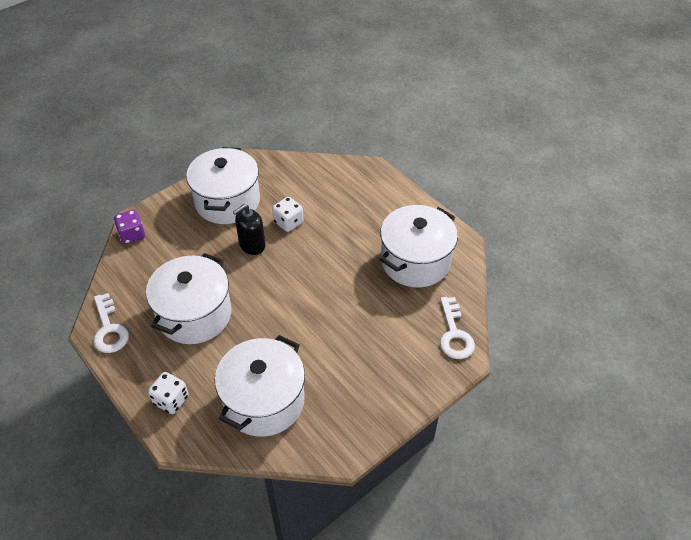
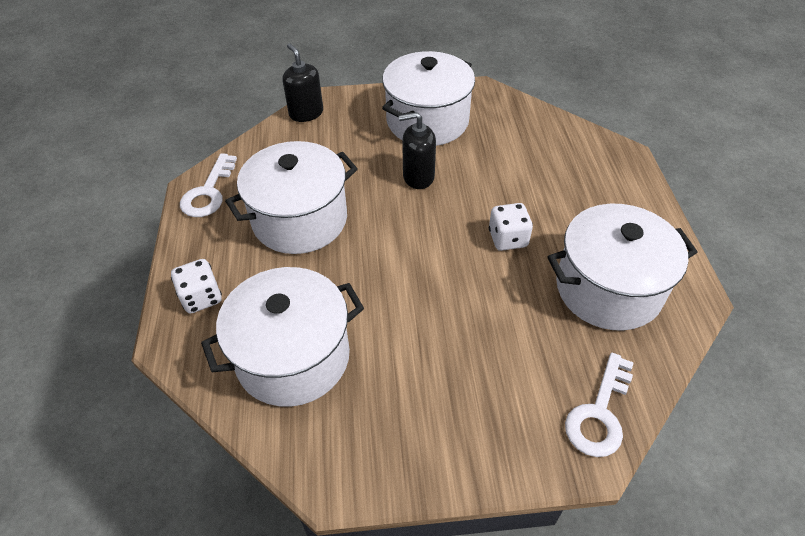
camera: 35 degrees right, 0 degrees up
(132, 235) = (306, 113): purple dice -> black soap dispenser
(288, 222) = (478, 171): white dice -> white dice (508, 239)

